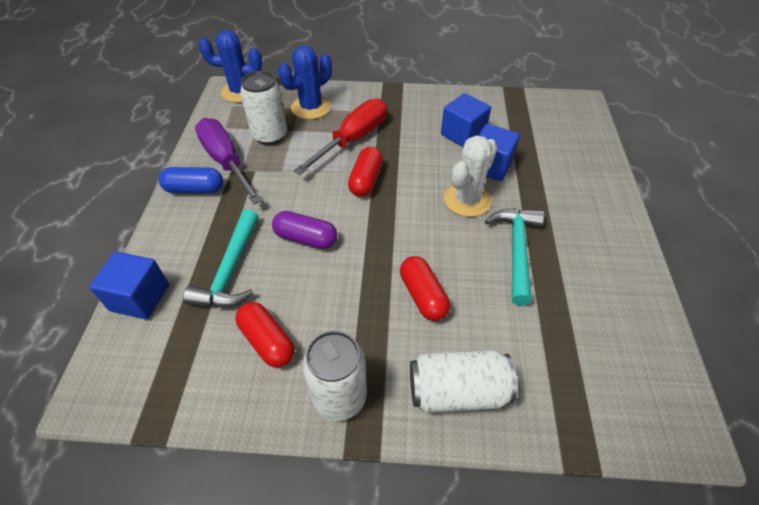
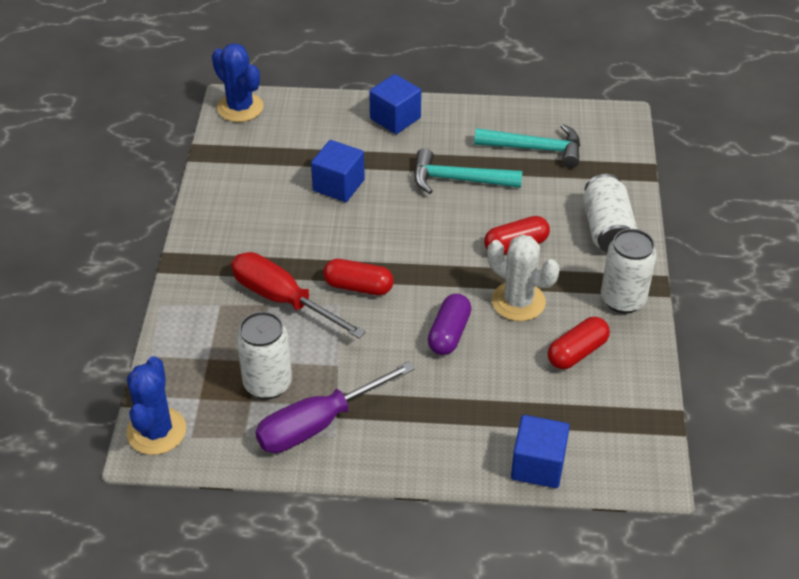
camera: 90 degrees left, 5 degrees down
(194, 189) = (370, 448): blue capsule -> none
(230, 270) = (496, 392): turquoise hammer -> turquoise hammer (535, 149)
(311, 107) = (209, 345): blue cactus -> blue cactus (240, 108)
(463, 134) = (281, 202): blue cube -> blue cube (395, 118)
(467, 200) = (391, 207): white cactus -> white cactus (518, 301)

